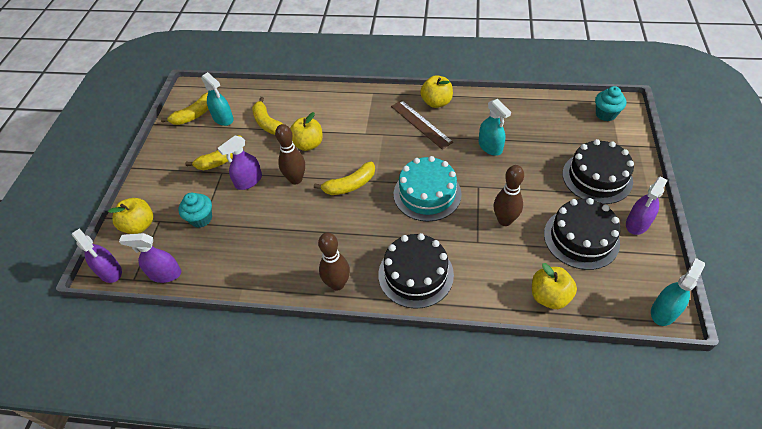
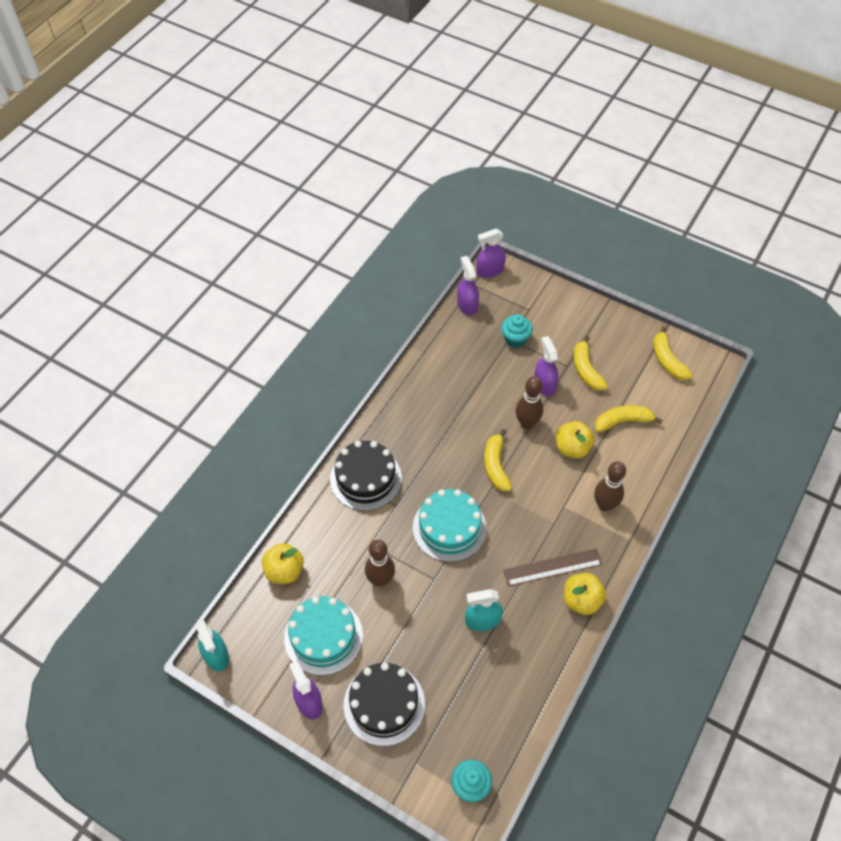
camera: 110 degrees right, 5 degrees up
(139, 225) = (530, 295): yellow apple -> none
(165, 274) = (467, 305): purple spray bottle -> purple spray bottle turned 45 degrees counterclockwise
(223, 118) = (649, 384): turquoise spray bottle -> none
(337, 284) = (389, 418): brown bowling pin -> brown bowling pin (604, 505)
(581, 238) = (323, 636): black cake -> turquoise cake

